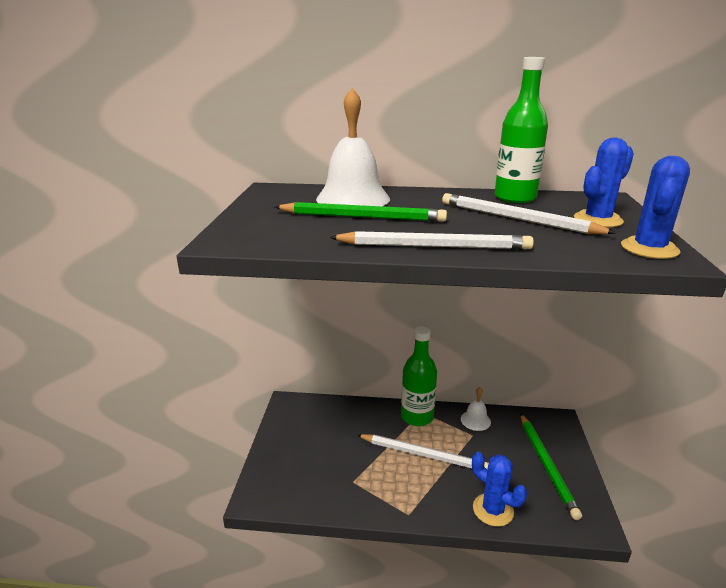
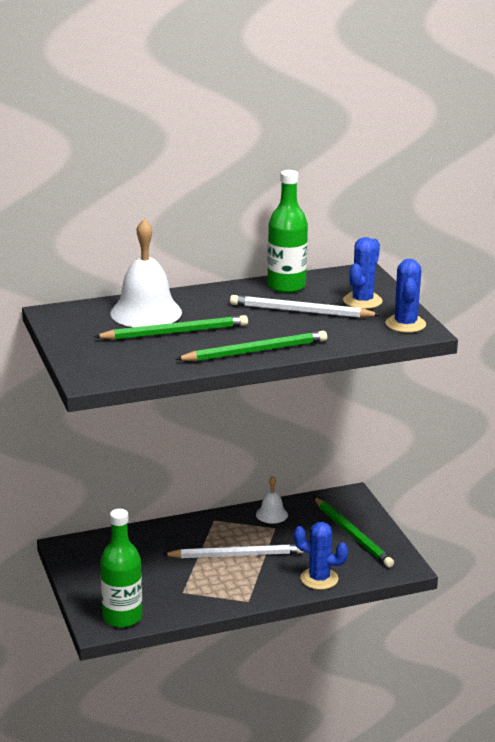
camera: 25 degrees left, 0 degrees up
(417, 417) = (211, 525): green bottle -> green bottle (122, 617)
(434, 246) = (255, 351): white pencil -> green pencil

